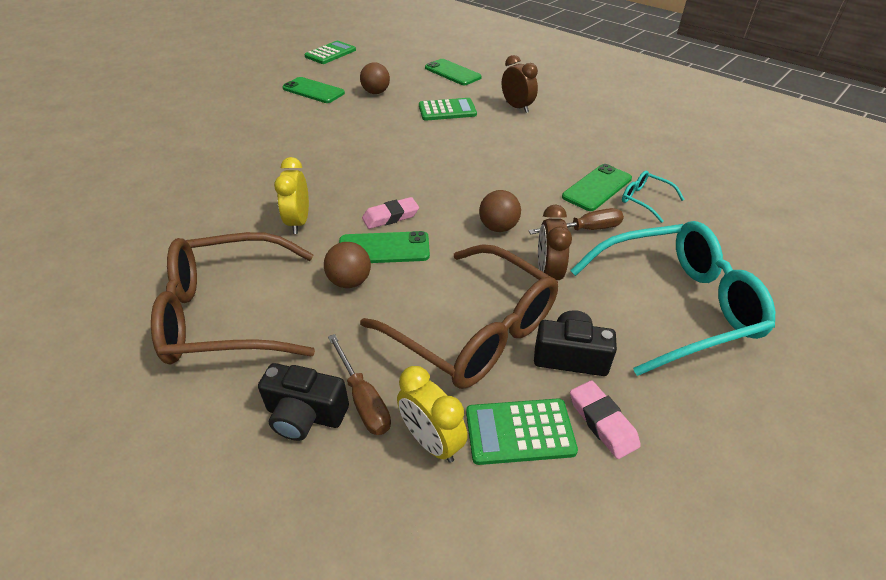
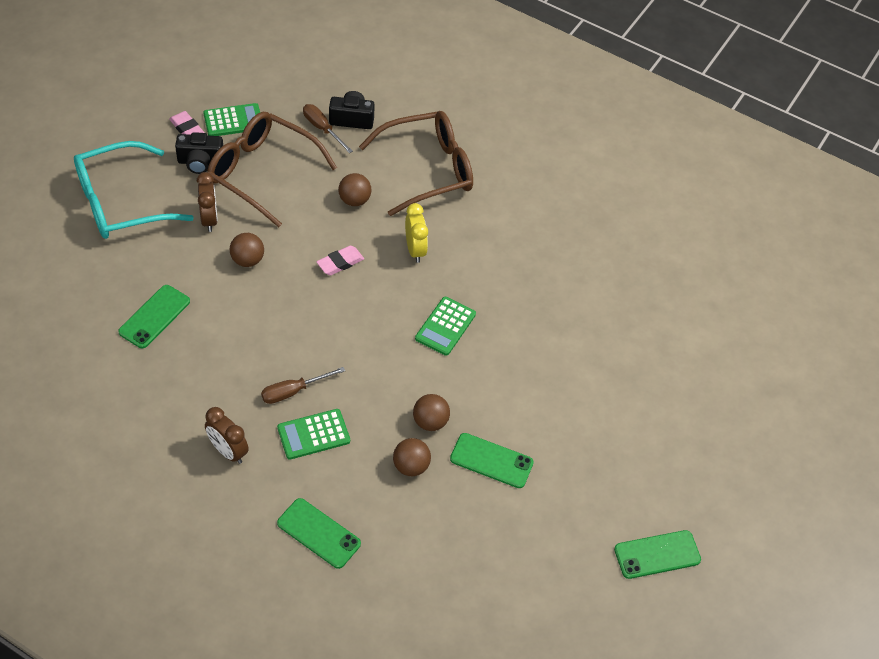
camera: 165 degrees right, 10 degrees up
(330, 53) = (512, 573): green calculator -> green calculator (445, 326)
(350, 110) = (430, 422): none -> brown ball
(384, 248) = (337, 230): green phone -> green phone (657, 554)
(431, 442) = (280, 113): yellow clock -> none
(586, 229) = (174, 265): brown screwdriver -> brown screwdriver (293, 391)
(645, 200) = (113, 304): turquoise glasses -> none

